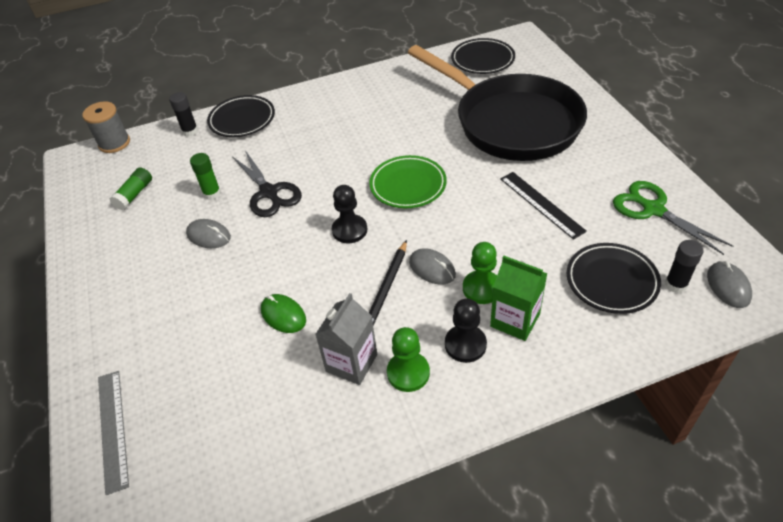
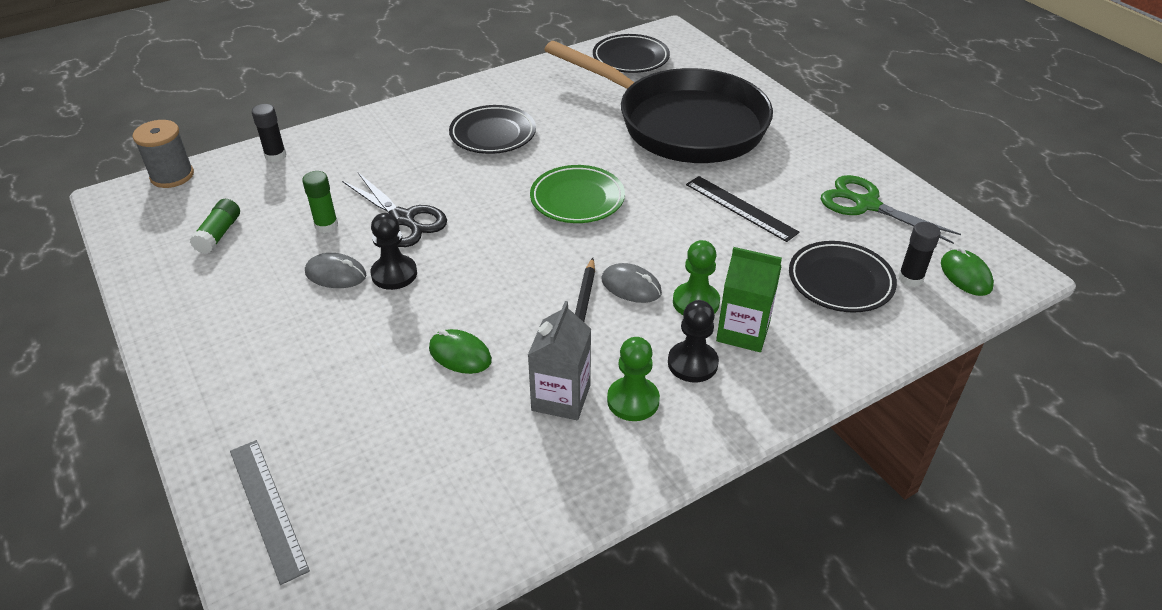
camera: 15 degrees left, 5 degrees down
(242, 120) = (343, 139): black plate -> black plate (493, 134)
(349, 230) = (518, 253): black pawn -> black pawn (394, 274)
(728, 286) = (965, 275): grey mouse -> green mouse

